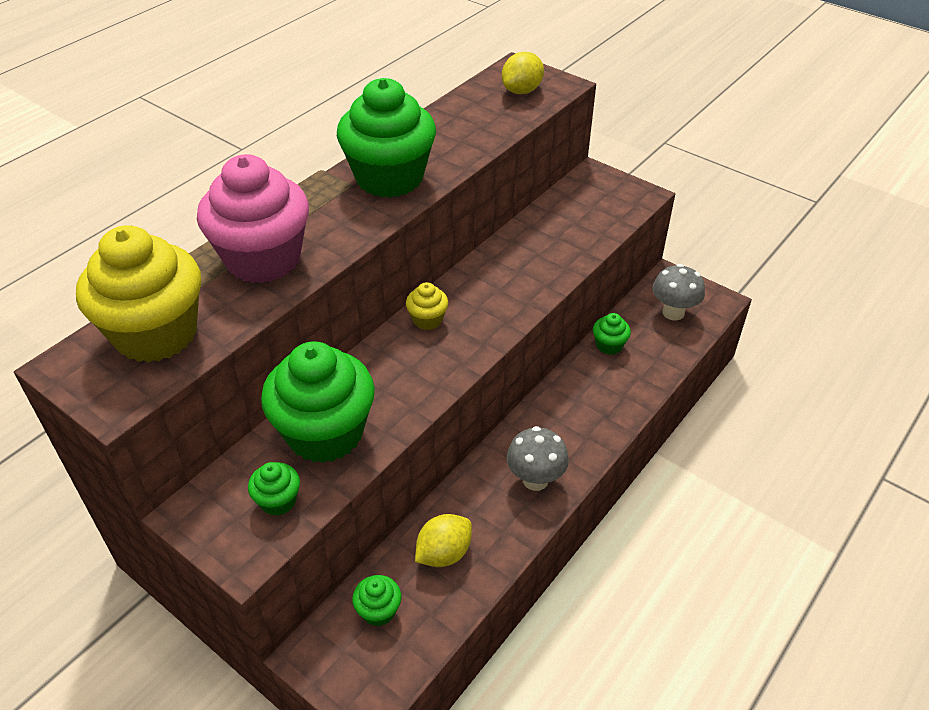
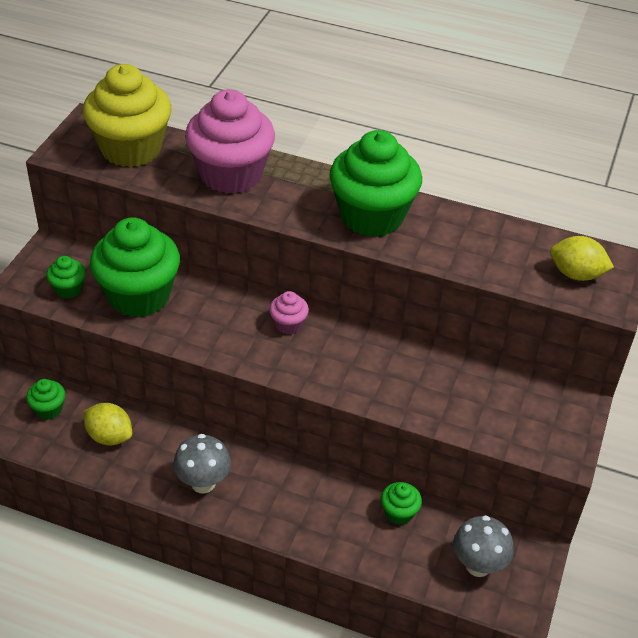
camera: 70 degrees right, 0 degrees up
(427, 320) = (288, 324): yellow cupcake -> pink cupcake

